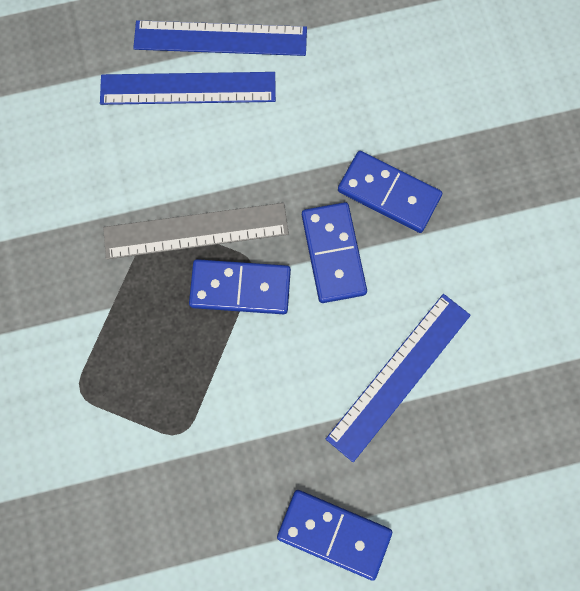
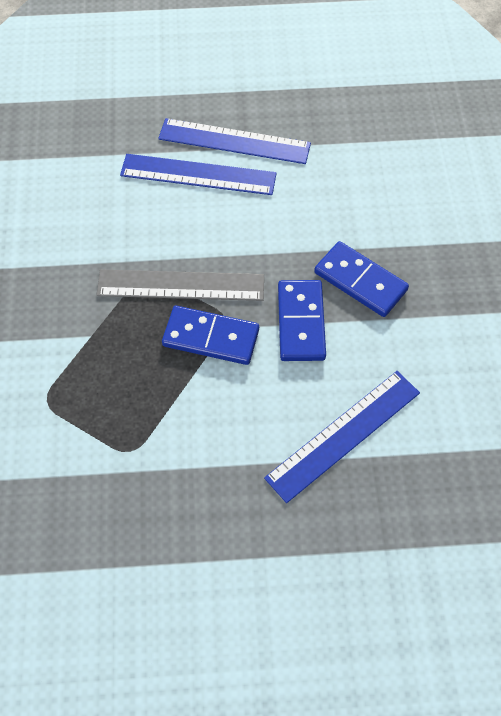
camera: 10 degrees right, 15 degrees down
(334, 534) = (256, 565): blue domino -> none

